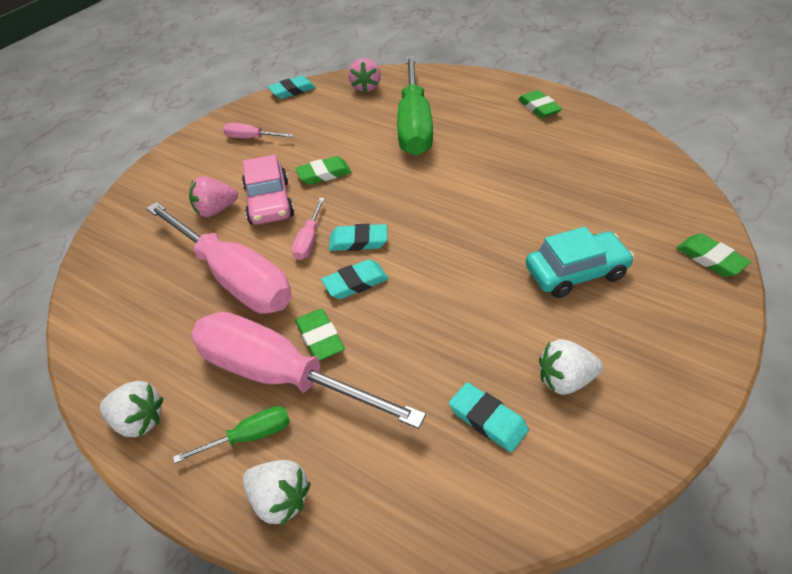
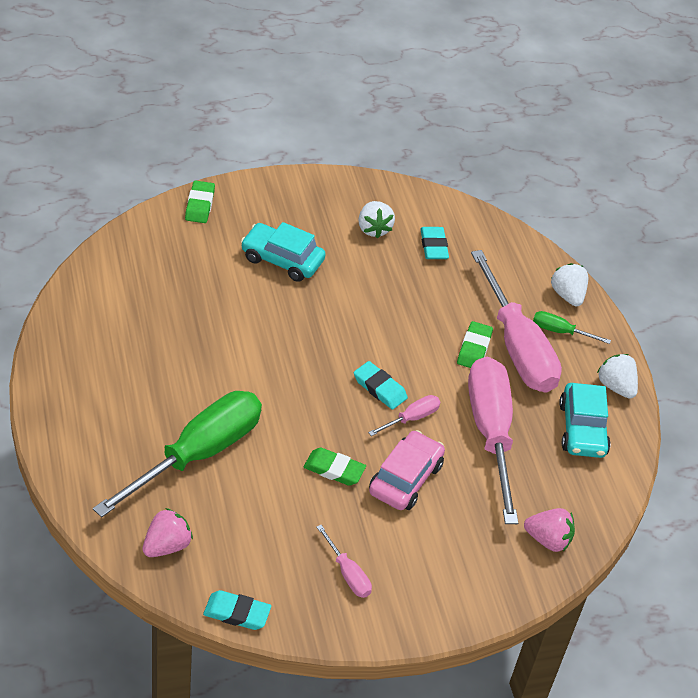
camera: 145 degrees left, 0 degrees up
(149, 345) = (582, 429): none -> turquoise car
(216, 210) = (453, 508): pink strawberry -> pink strawberry (548, 540)
(355, 282) = (416, 362): turquoise eraser -> none
(539, 107) = (79, 378): green eraser -> none
(565, 380) = (373, 229): white strawberry -> white strawberry turned 45 degrees clockwise

